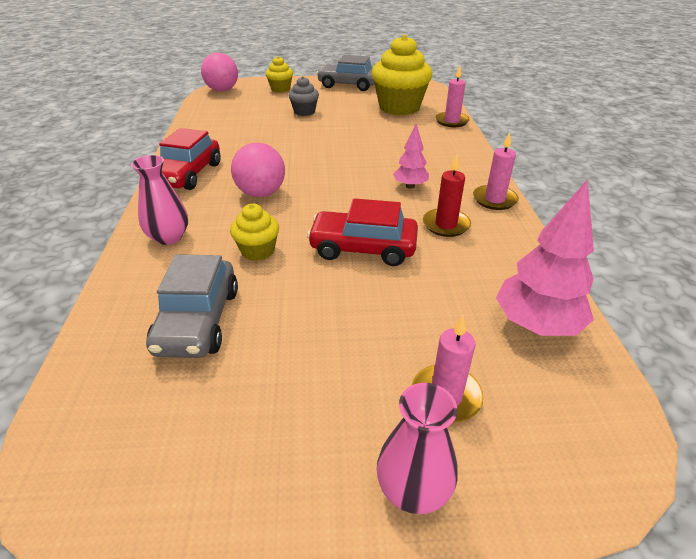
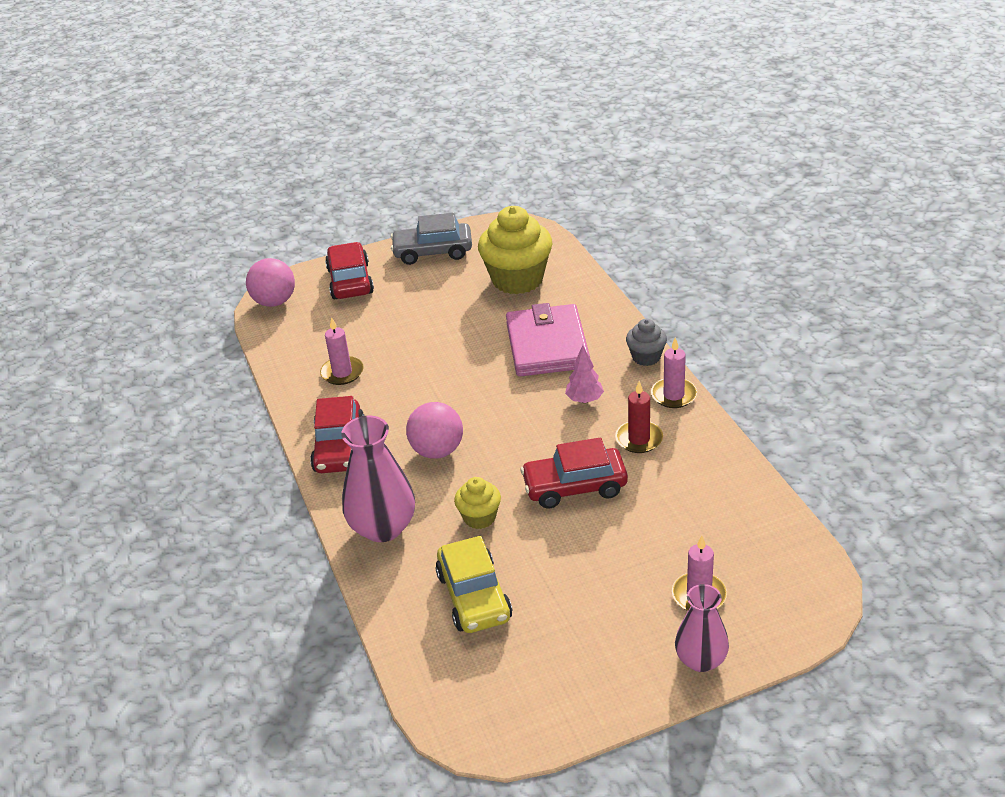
camera: 15 degrees left, 0 degrees up
(169, 237) = (383, 527): pink vase -> pink vase, size x1.55
(198, 320) = (474, 597): grey car -> yellow car
(280, 89) = (350, 281): yellow cupcake -> red car
(304, 112) = (407, 316): grey cupcake -> grey cupcake (646, 357)
(399, 146) = (547, 345): none -> pink wallet
(451, 121) = (588, 289): pink candle -> pink candle (342, 373)
(536, 325) = (747, 519): pink tree -> none

